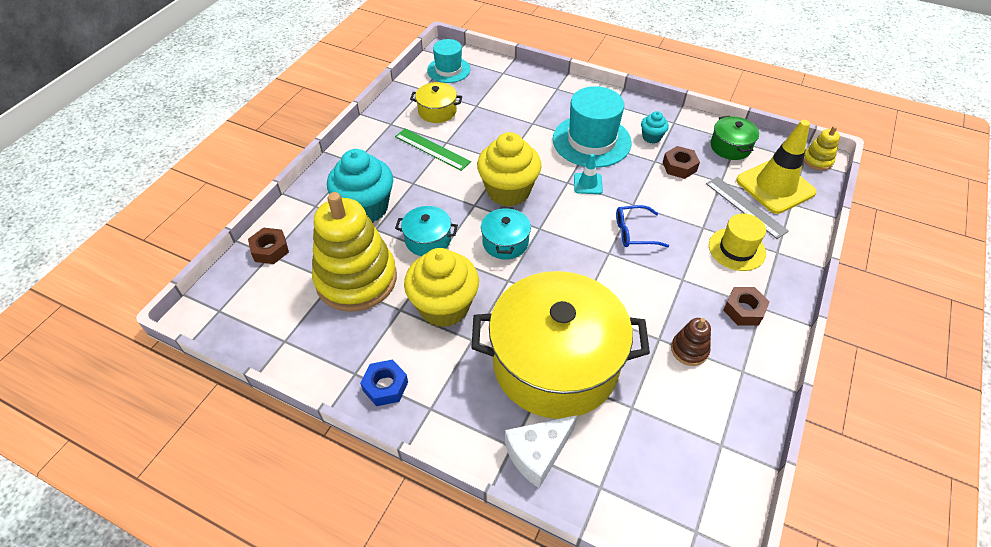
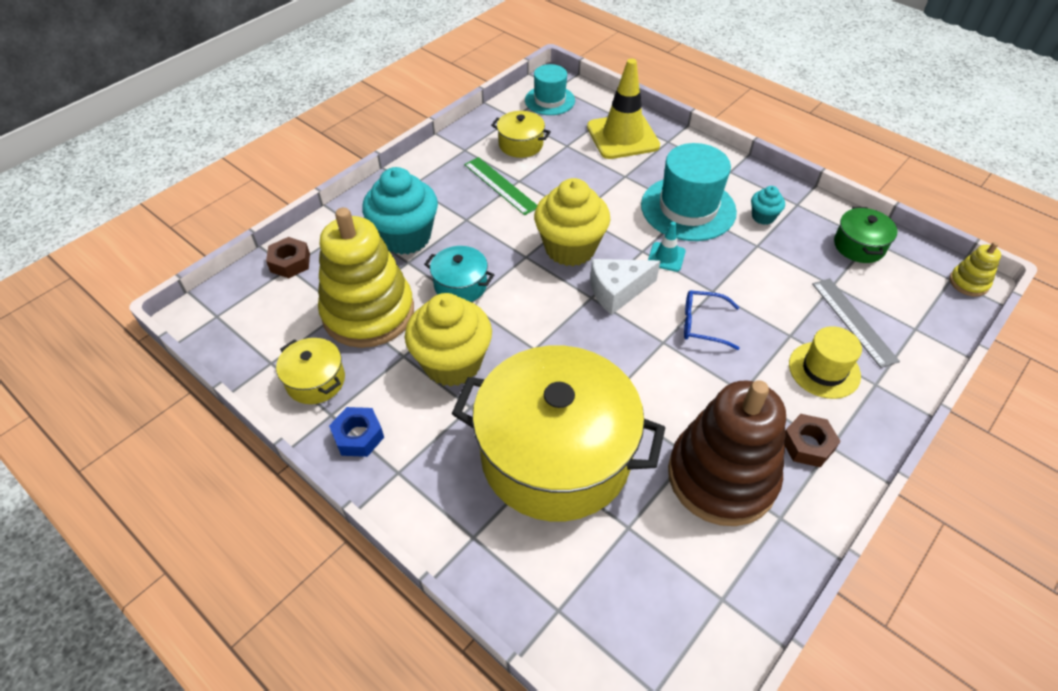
camera: 15 degrees right, 0 degrees up
(330, 348) = (315, 381): none -> yellow pot
(505, 242) = (546, 305): turquoise pot -> none
(537, 454) = (499, 553): white cheese -> white cheese (617, 291)
(679, 166) = (785, 257): brown nut -> none
(689, 350) = (721, 477): brown stacking toy -> brown stacking toy, size x2.36
(775, 186) = (901, 304): yellow traffic cone -> yellow traffic cone (622, 136)

